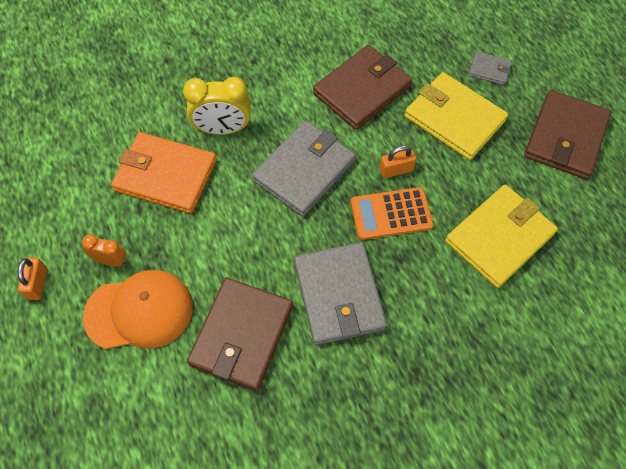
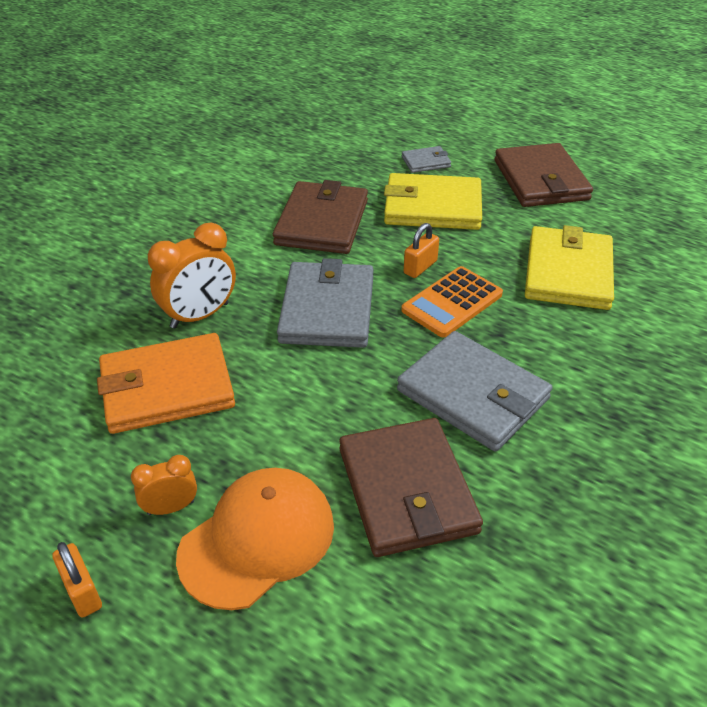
camera: 35 degrees left, 20 degrees down
(223, 129) = (200, 315): yellow clock -> orange clock

